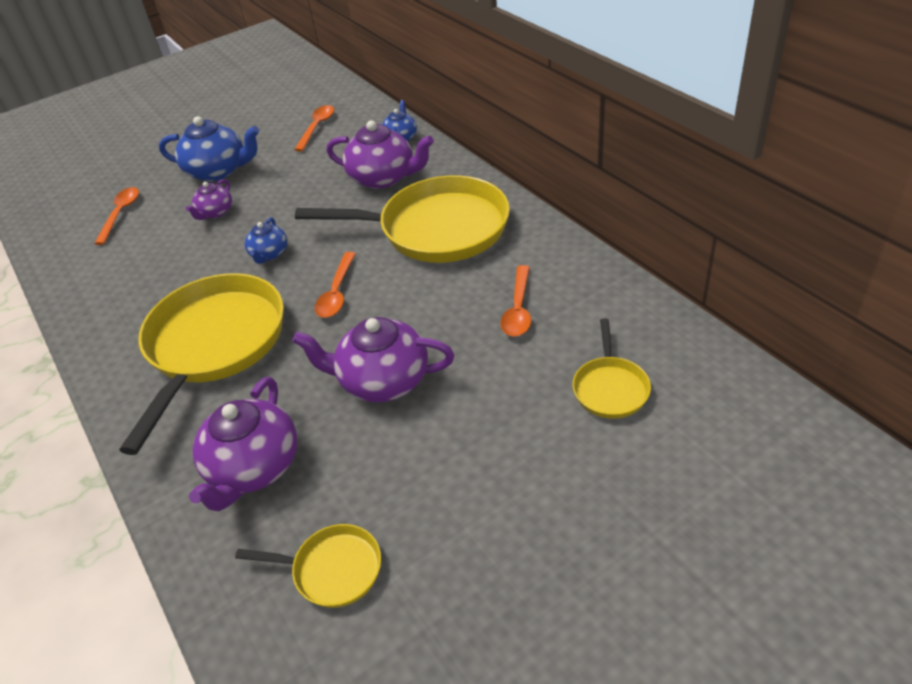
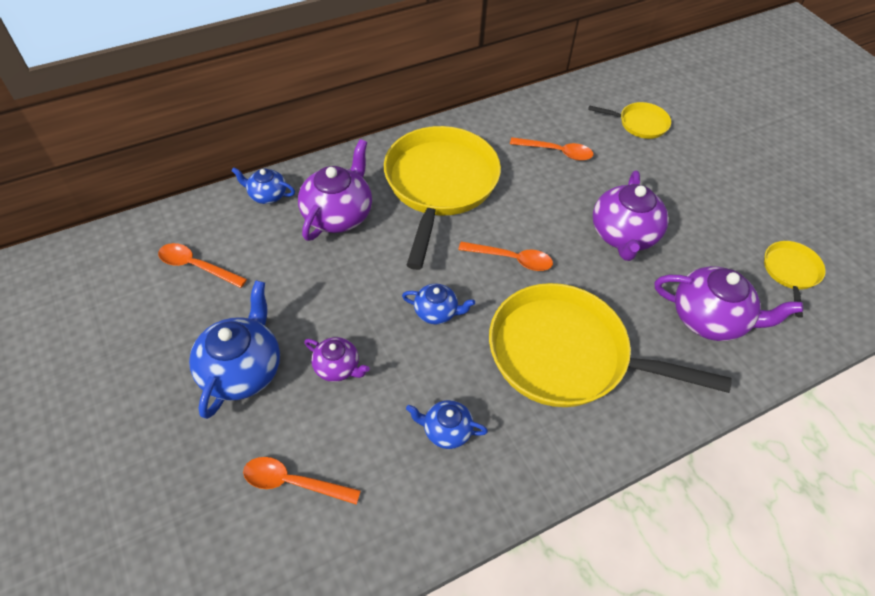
camera: 90 degrees left, 10 degrees up
(146, 279) = (446, 430): none -> blue teapot

